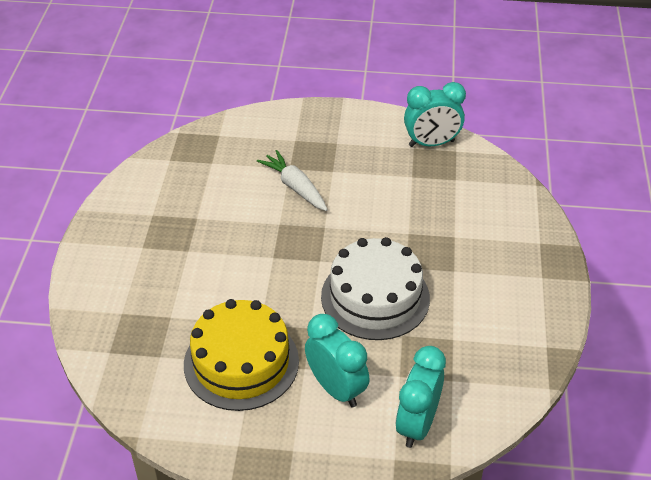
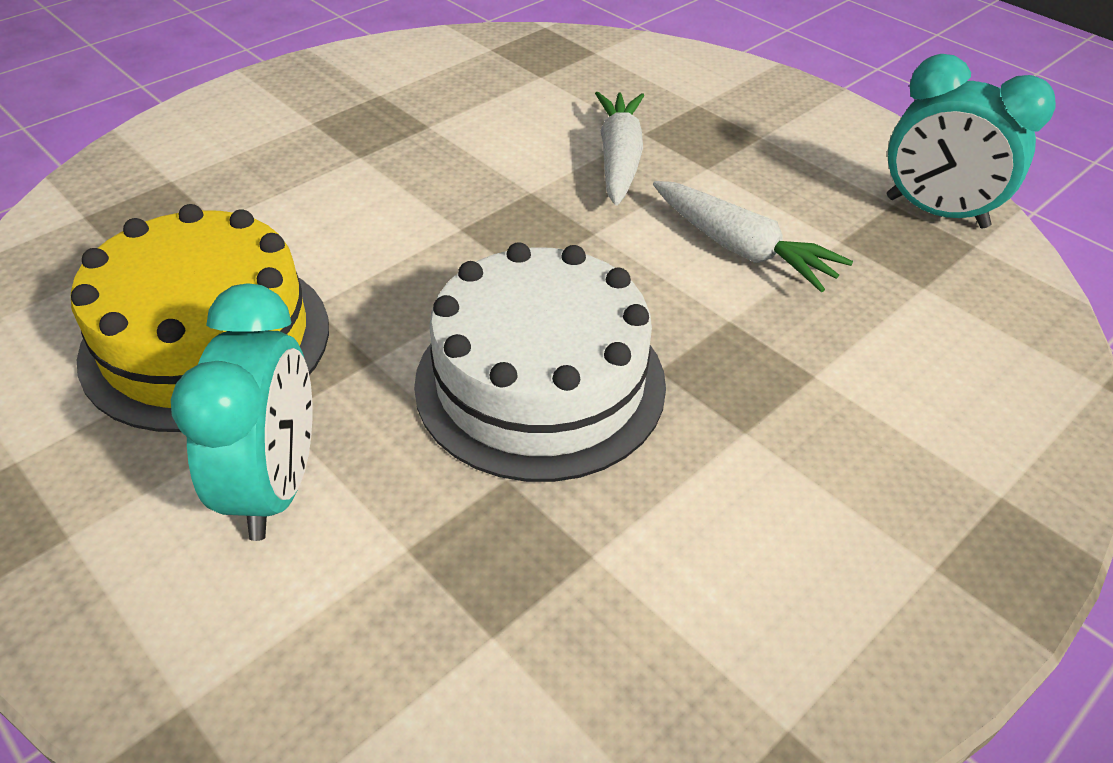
camera: 40 degrees right, 0 degrees up
(383, 201) = (741, 248): none -> white carrot
(417, 424) = (314, 670): turquoise clock -> none

